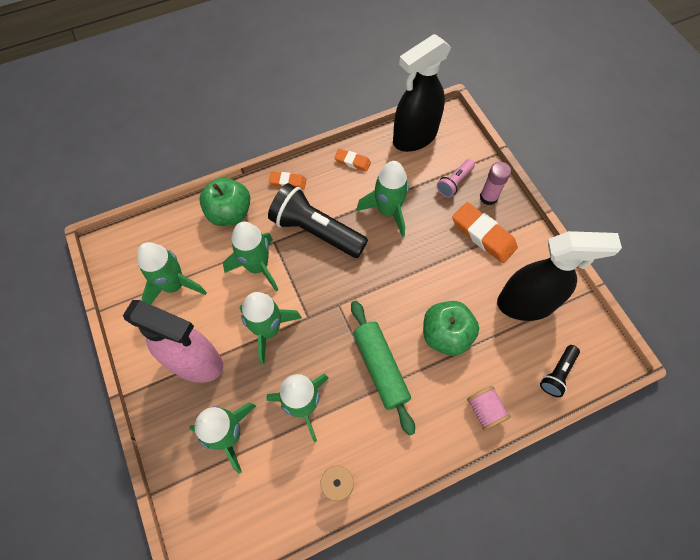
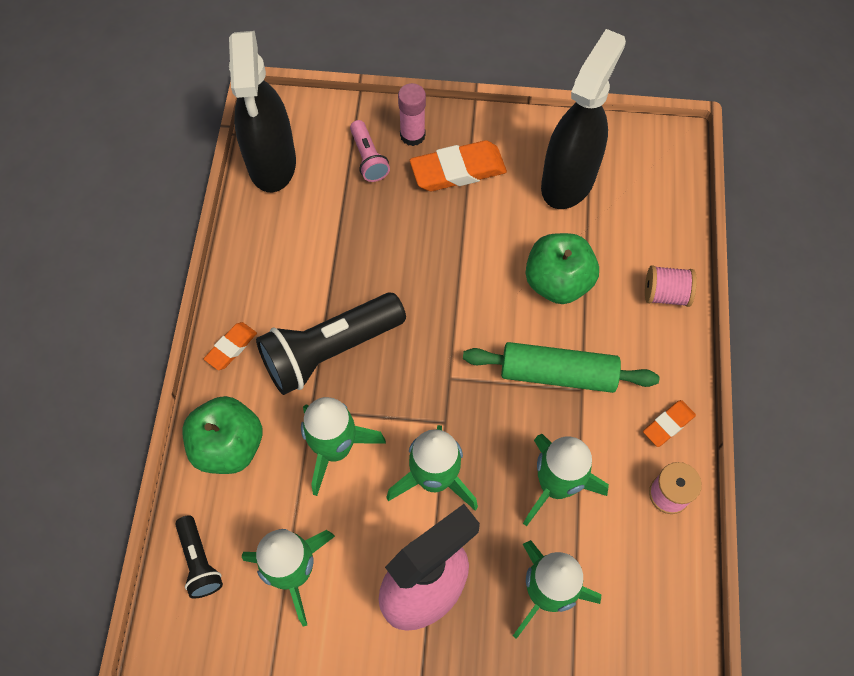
camera: 60 degrees left, 0 degrees up
(352, 162) = (256, 253): orange eraser -> orange eraser (668, 425)
(388, 211) = (358, 253): green rocket -> none
(557, 373) = (663, 200): black flashlight -> black flashlight (199, 561)

